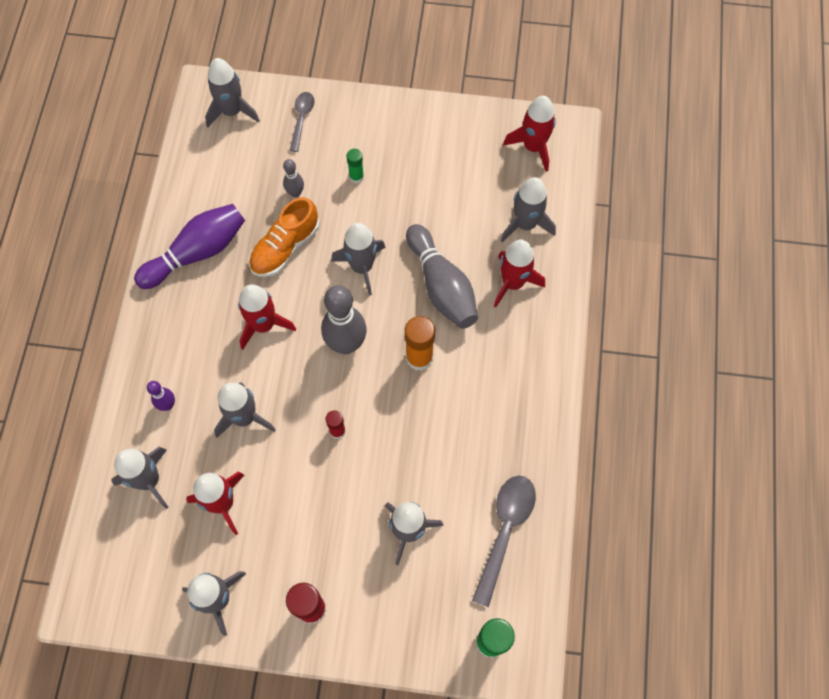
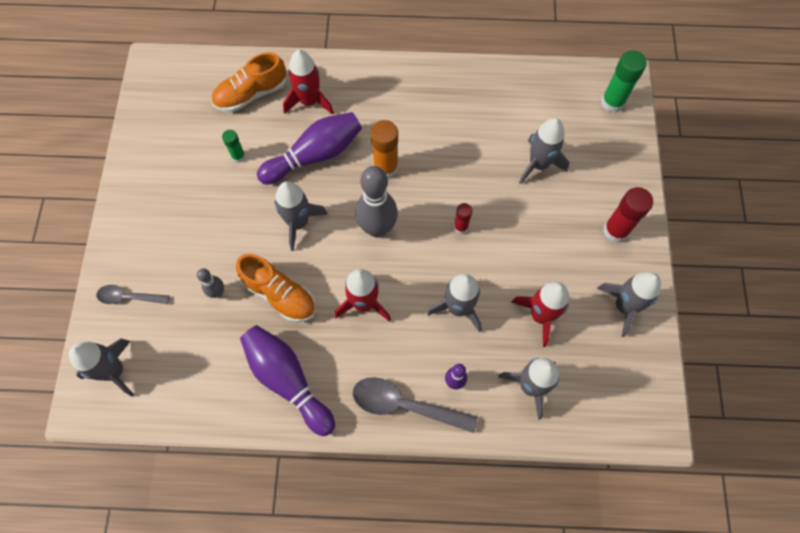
camera: 95 degrees left, 0 degrees up
(356, 177) = (200, 237): green glue stick -> green glue stick (238, 156)
(441, 286) = (315, 155): grey bowling pin -> purple bowling pin
(505, 531) = (526, 97): grey spoon -> grey spoon (405, 405)
(525, 224) = (251, 94): grey rocket -> orange shoe
(533, 147) = (171, 91): red rocket -> none

